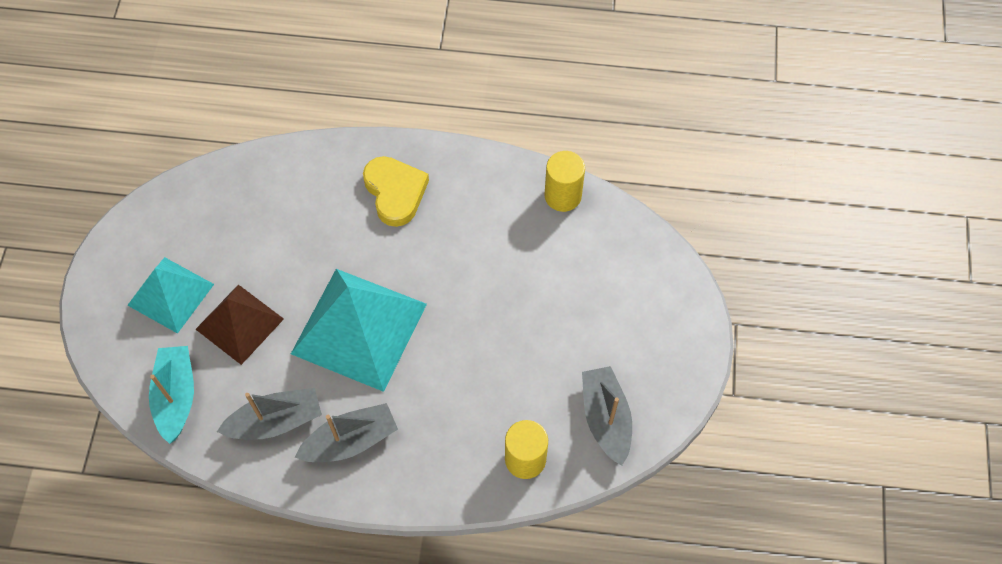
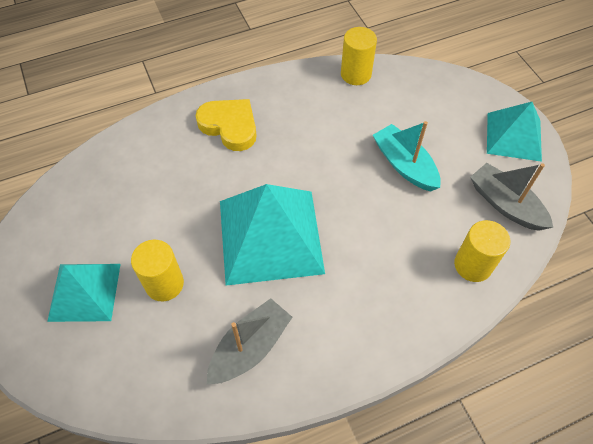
camera: 30 degrees left, 5 degrees down
(176, 396) = (144, 376): turquoise boat -> turquoise boat (404, 165)
(240, 324) = (164, 284): brown pyramid -> yellow cylinder
(350, 441) = (326, 328): grey boat -> none
(675, 352) = (514, 136): none -> turquoise pyramid

